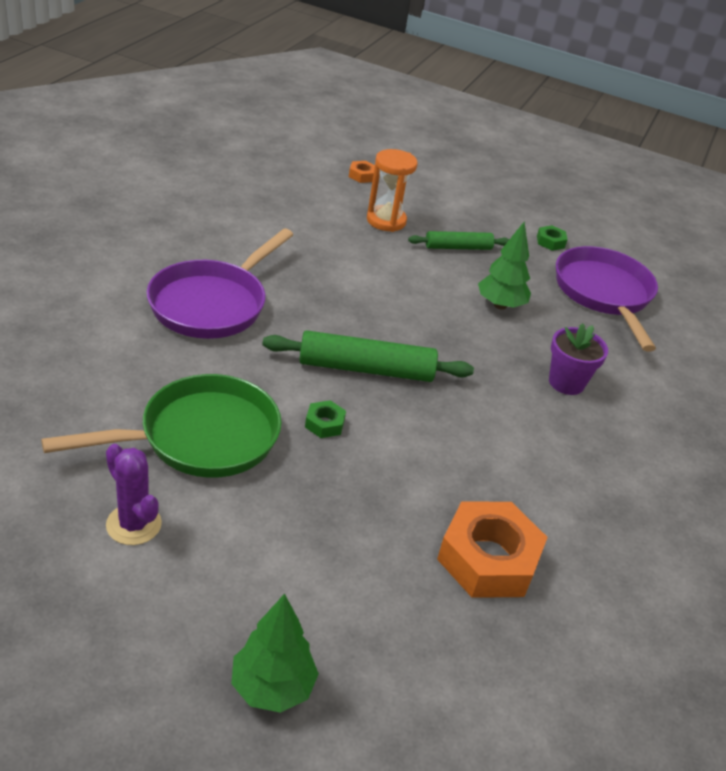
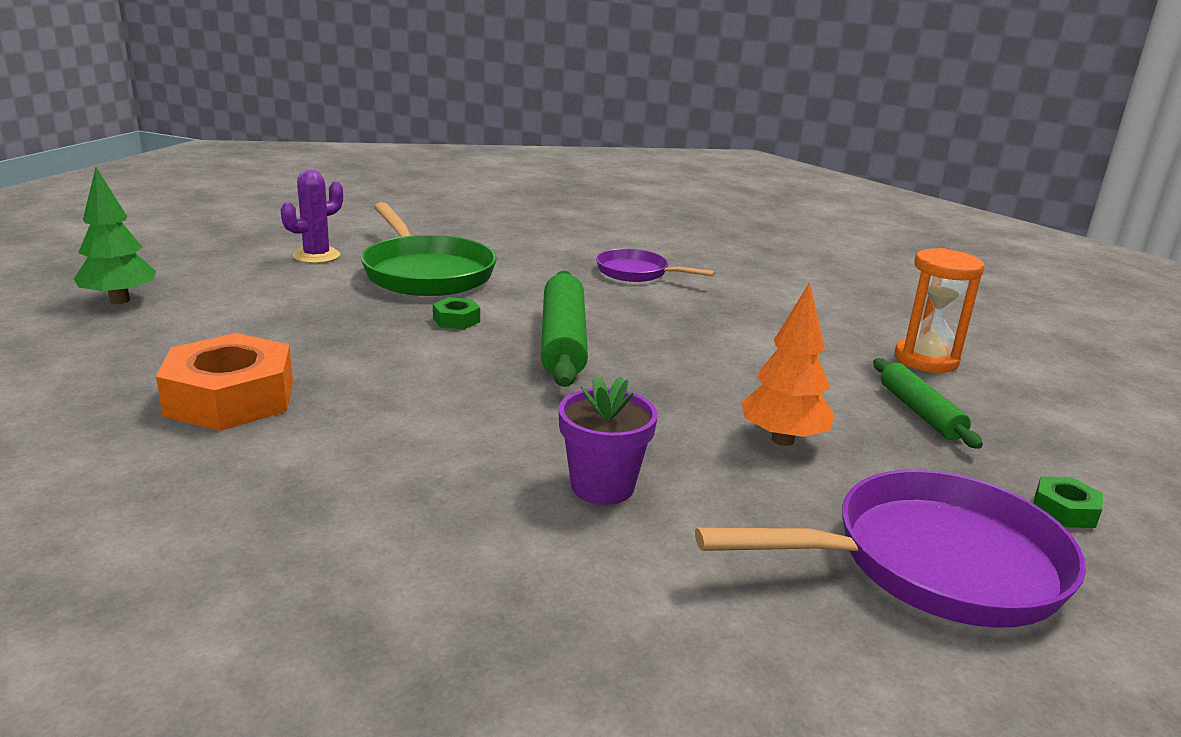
camera: 90 degrees right, 15 degrees down
(212, 304) = (637, 273): purple pan -> purple pan, size x0.57
(362, 176) = (1033, 346): orange nut -> none
(500, 305) = (782, 440): green tree -> orange tree

